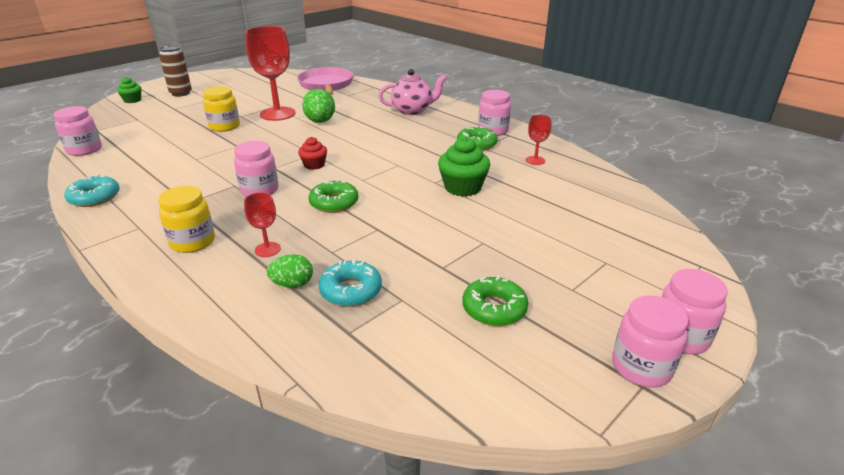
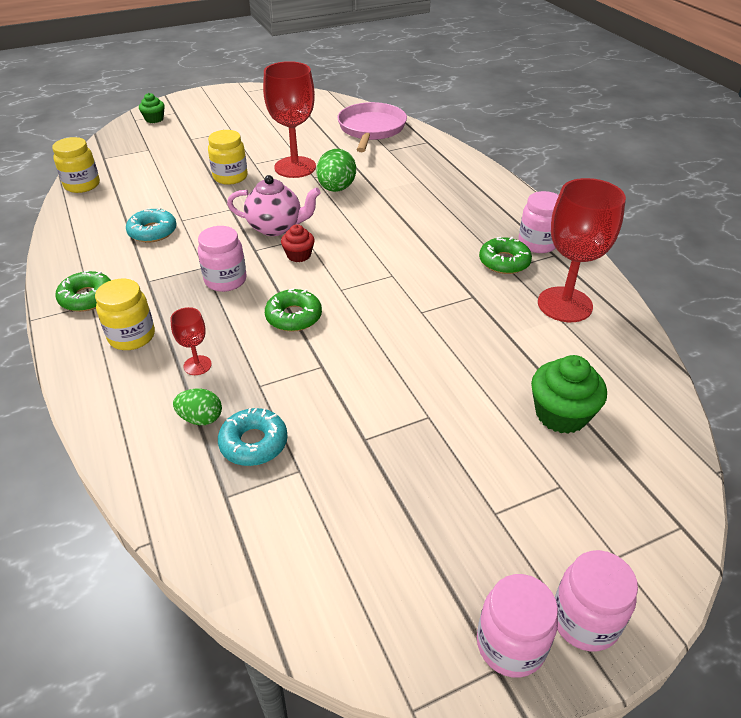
camera: 20 degrees right, 10 degrees up
(84, 150) = (82, 185): pink jar -> yellow jar
(94, 197) = (67, 254): turquoise donut -> turquoise donut (153, 231)
(181, 93) = (207, 116): brown can -> none
(412, 111) = (453, 190): pink teapot -> pink teapot (276, 227)
(463, 187) = (449, 328): green cupcake -> green cupcake (561, 414)
(494, 308) = (390, 512): green donut -> green donut (87, 298)
(535, 160) = (564, 304): red goblet -> red goblet, size x2.16

